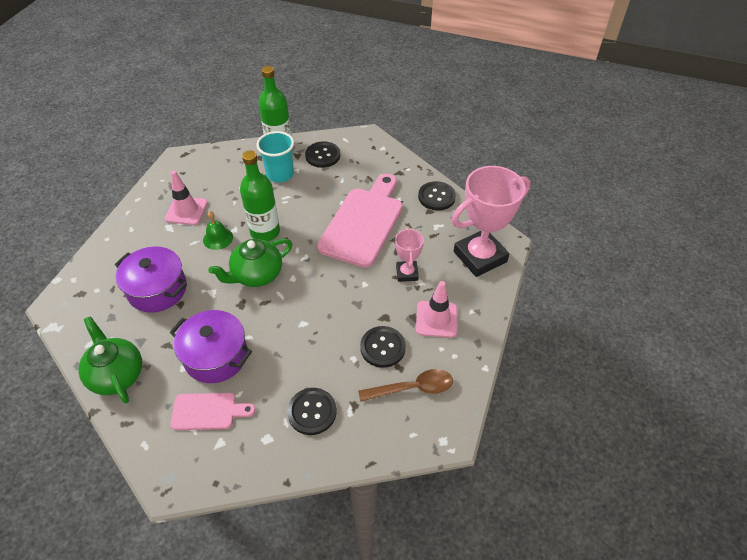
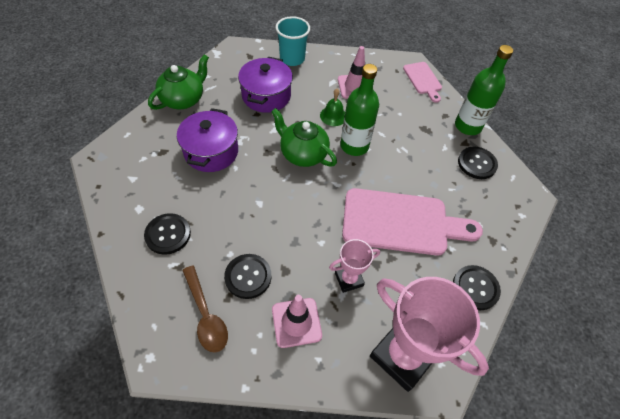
camera: 70 degrees right, 5 degrees up
(208, 411) = (159, 162): pink cutting board -> pink cutting board (423, 80)
(280, 174) = (431, 137): turquoise cup -> turquoise cup (292, 59)

